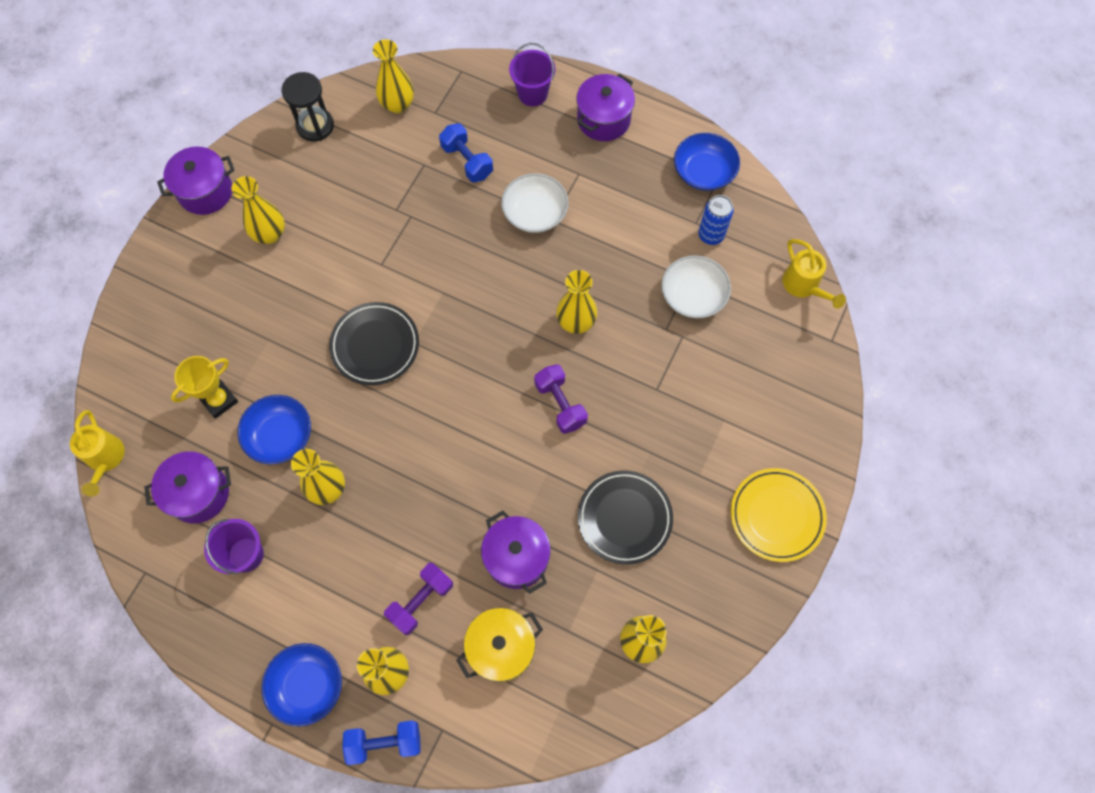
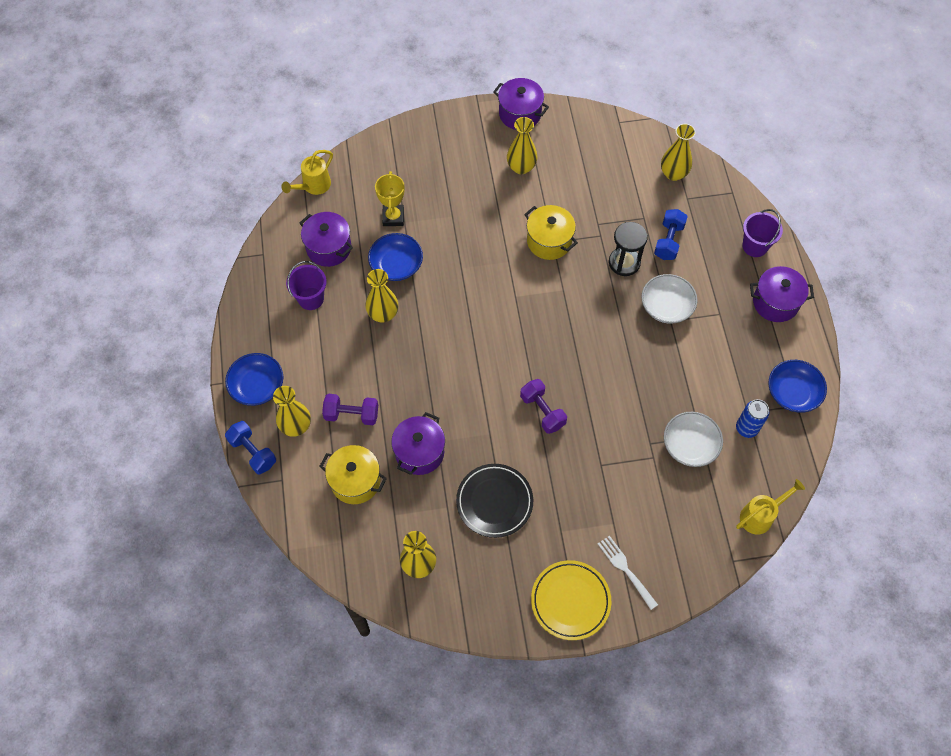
camera: 55 degrees right, 5 degrees down
(219, 400) = (393, 217): yellow trophy -> yellow trophy turned 75 degrees clockwise
(315, 126) = (616, 139): black hourglass -> black hourglass (624, 262)
(375, 345) = (495, 276): black plate -> none
(377, 267) = (549, 241): none -> yellow pot
(560, 404) = (542, 411): purple dumbbell -> purple dumbbell turned 60 degrees counterclockwise
(576, 322) = (608, 383): yellow vase -> none
(779, 442) = (626, 570): none -> white fork
(804, 286) = (760, 516): yellow watering can -> yellow watering can turned 150 degrees counterclockwise

